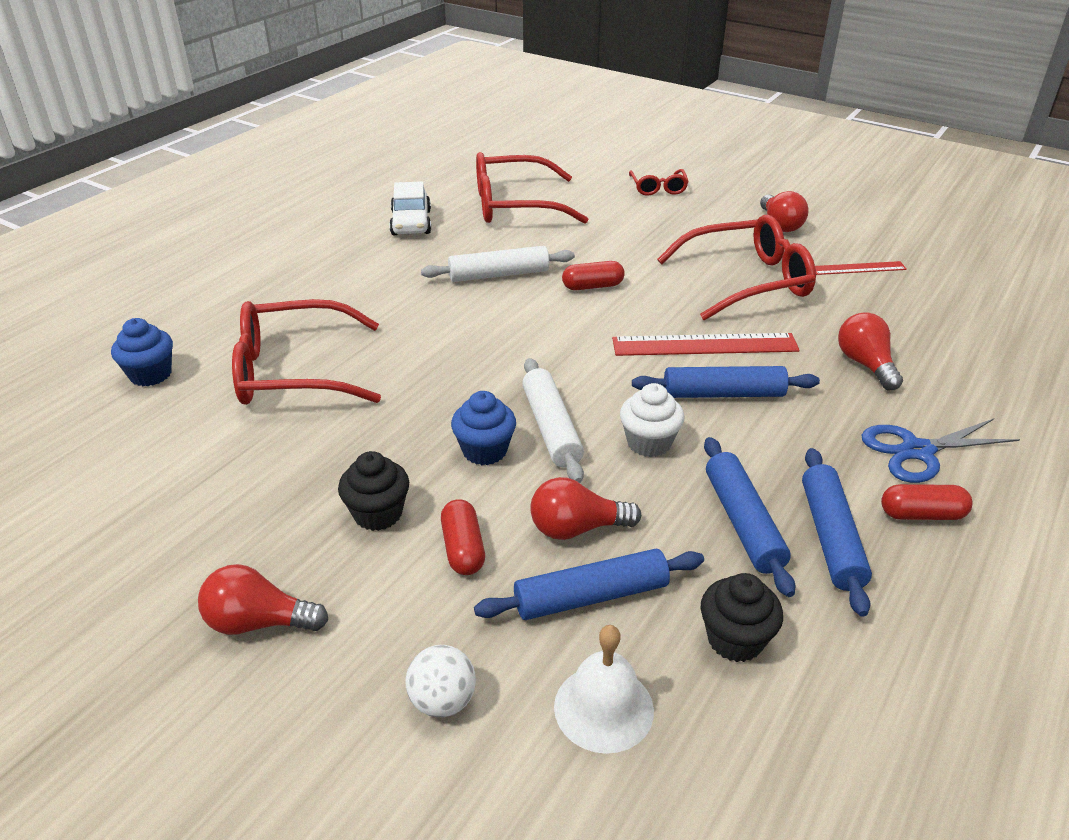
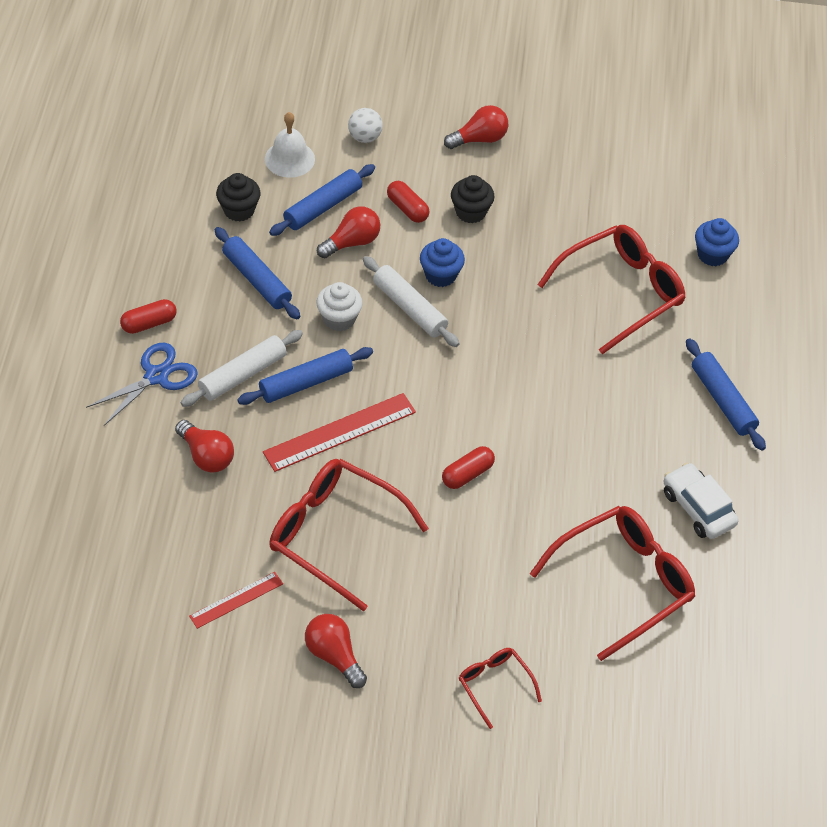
camera: 150 degrees right, 15 degrees up
(498, 274) = (558, 459): white rolling pin -> white rolling pin (243, 375)
(746, 281) = (336, 535): red glasses -> red glasses turned 75 degrees clockwise
(830, 537) = (202, 288): blue rolling pin -> blue rolling pin (722, 400)

